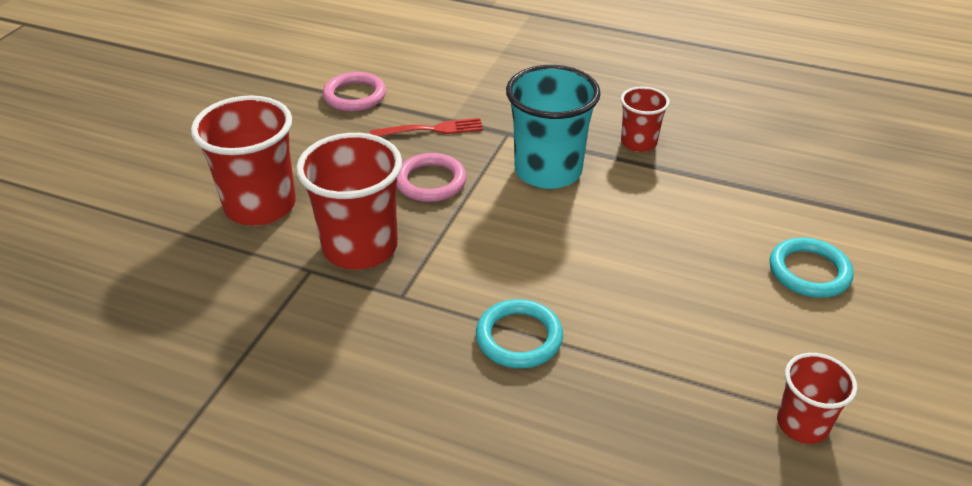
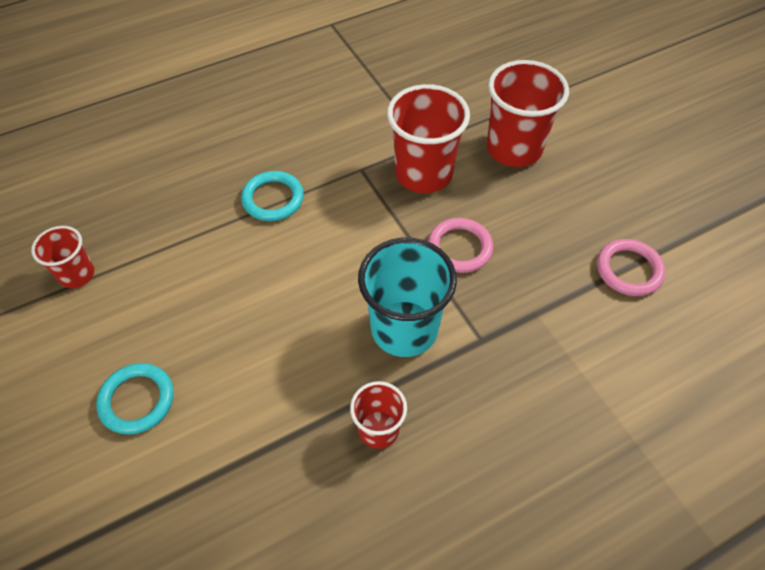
camera: 130 degrees right, 15 degrees up
(431, 129) = (530, 290): red fork -> none

